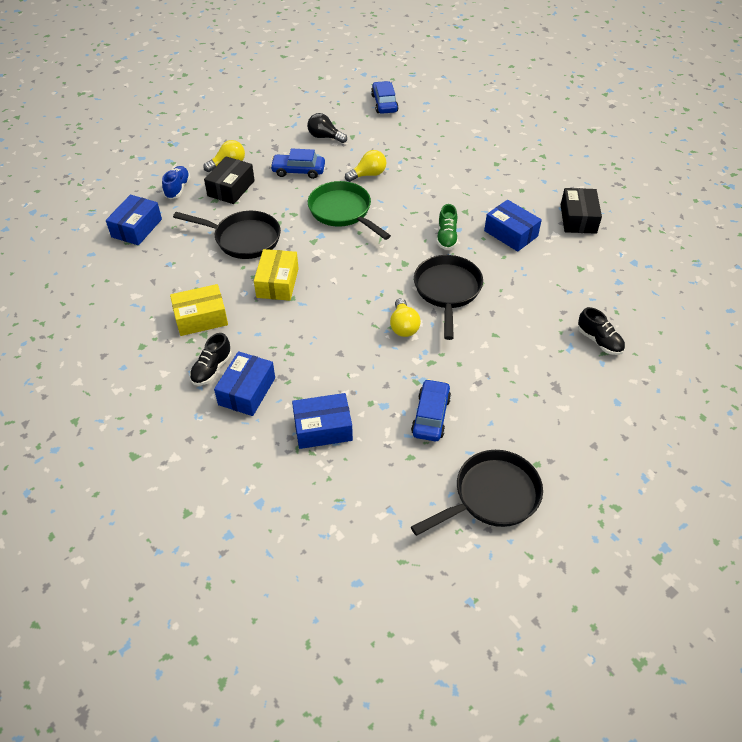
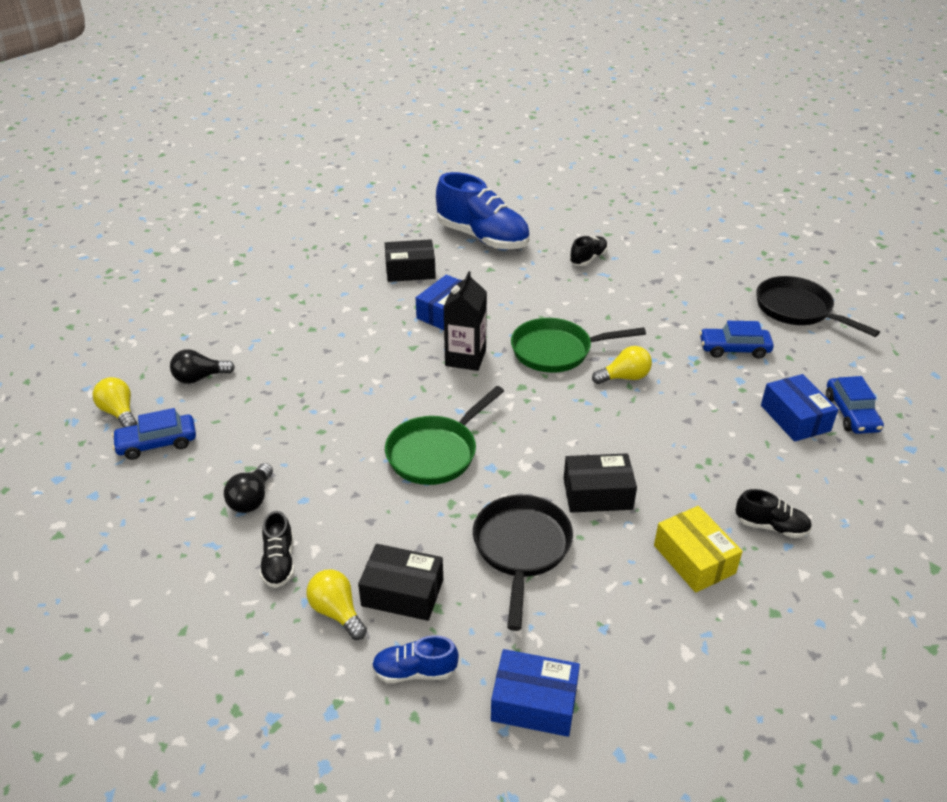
camera: 100 degrees left, 10 degrees down
(247, 391) = (784, 487): blue box -> none
(272, 146) = (279, 562): none -> black shoe
(277, 283) = (597, 493): yellow box -> black box
(298, 171) = (345, 516): blue car -> blue car (851, 413)
(368, 175) = (347, 438): yellow light bulb -> yellow light bulb (119, 413)
(445, 116) = (199, 378): none -> black light bulb
(446, 237) = (465, 358): green shoe -> black carton
(447, 291) = (557, 351): black pan -> green pan
(638, 270) = (483, 238): none -> blue shoe

